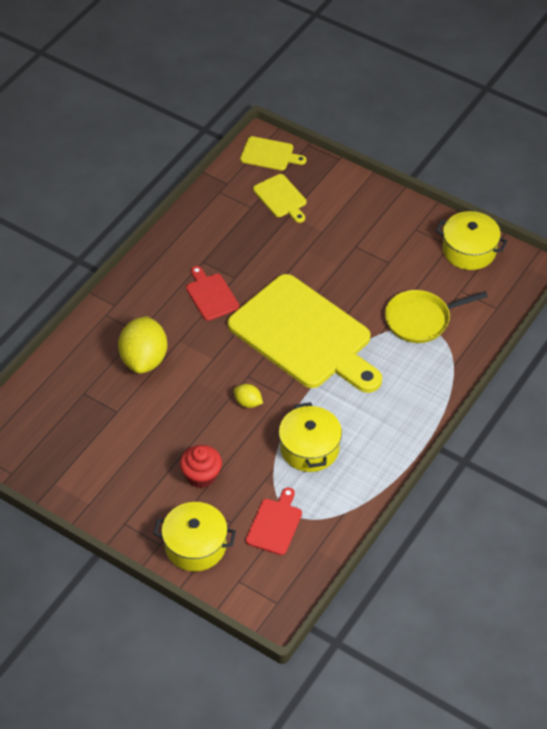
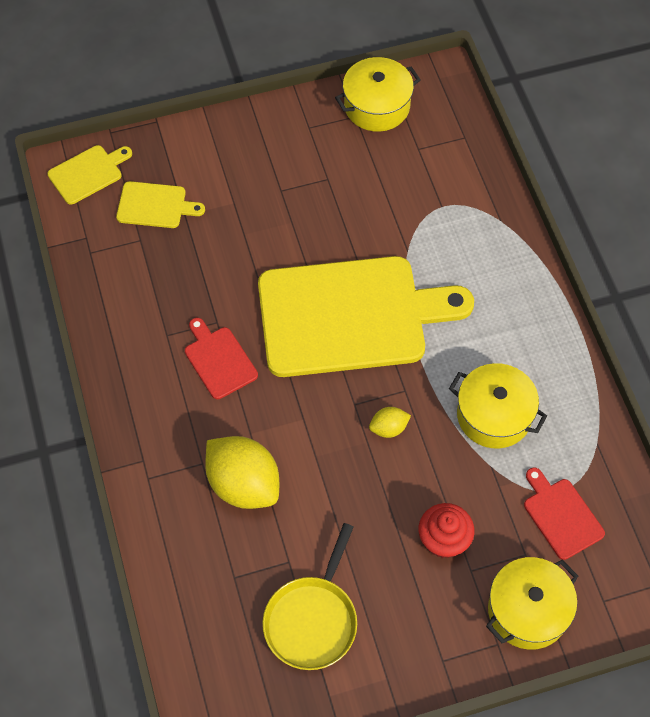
camera: 50 degrees left, 10 degrees up
(211, 295) = (219, 360): red cutting board -> red cutting board turned 45 degrees clockwise
(421, 319) = (422, 205): yellow pan -> yellow pan (312, 620)

